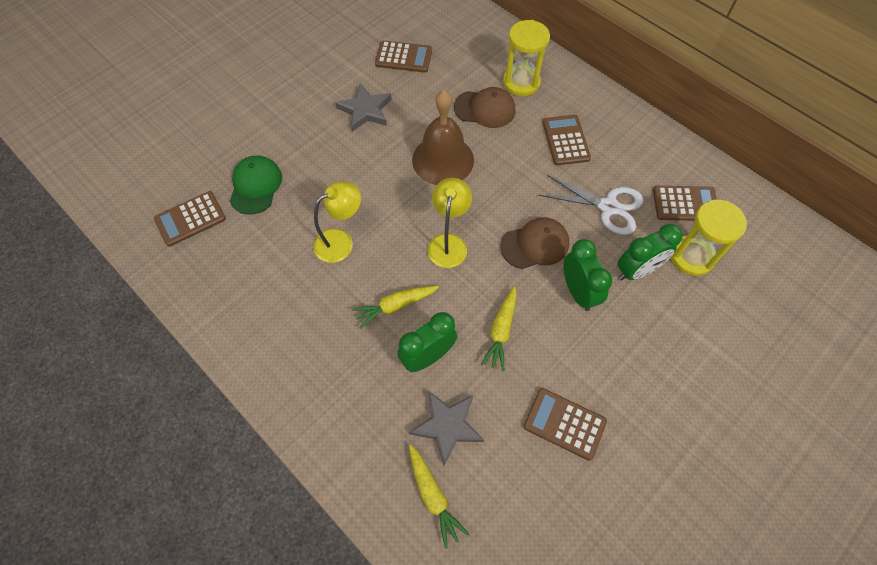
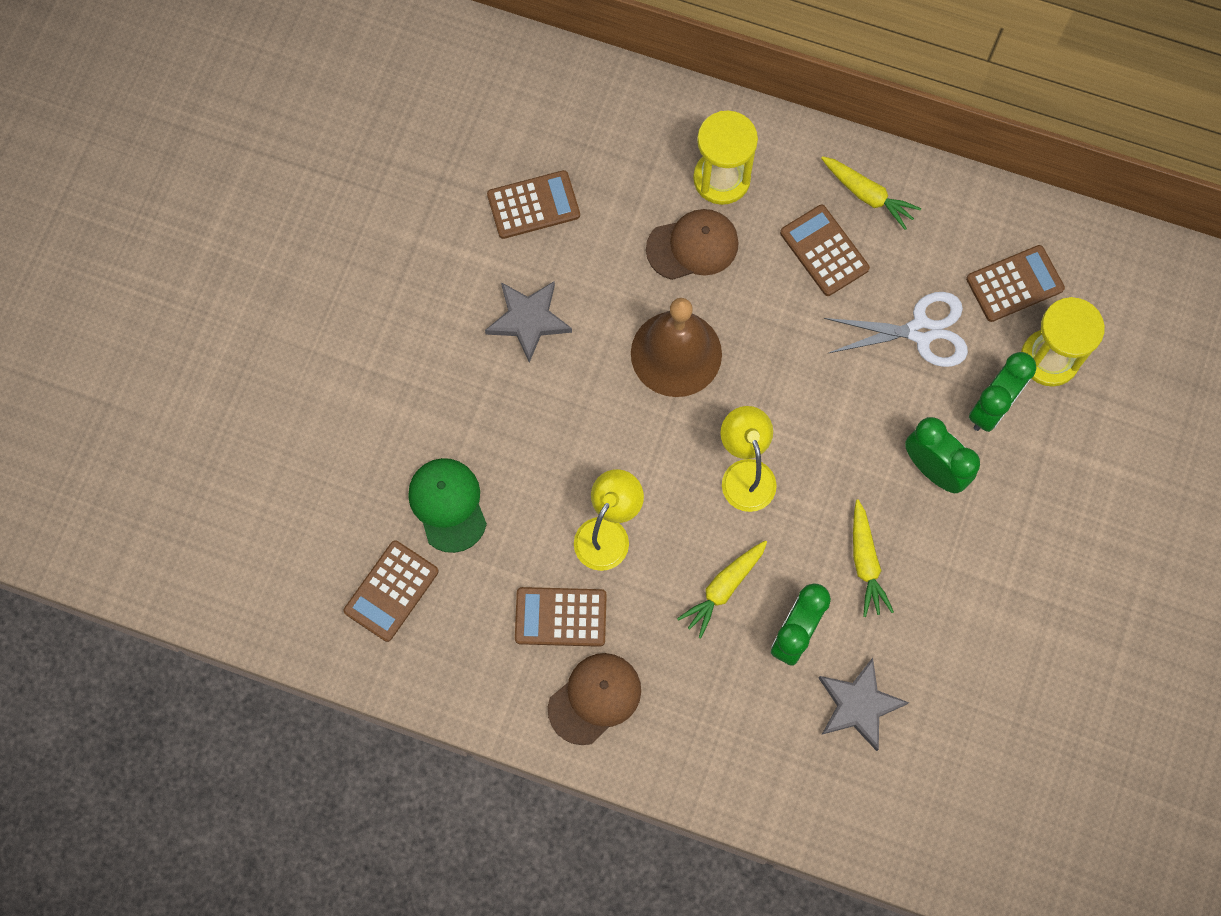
camera: 25 degrees left, 10 degrees up
(433, 496) = (881, 788): yellow carrot -> yellow carrot (867, 195)
(535, 245) = (853, 427): brown cap -> brown cap (595, 698)
(564, 424) = (986, 641): brown calculator -> brown calculator (560, 617)

